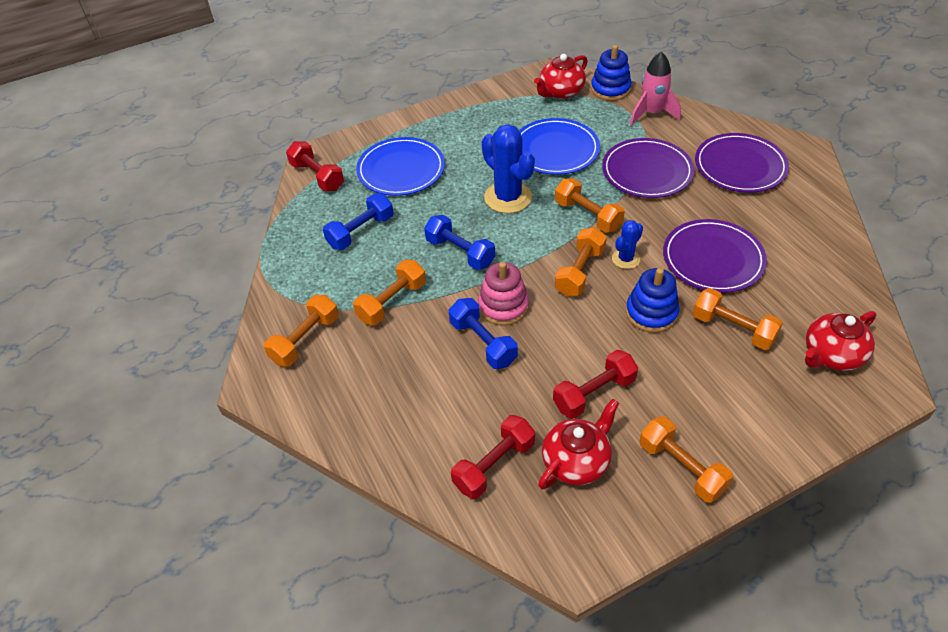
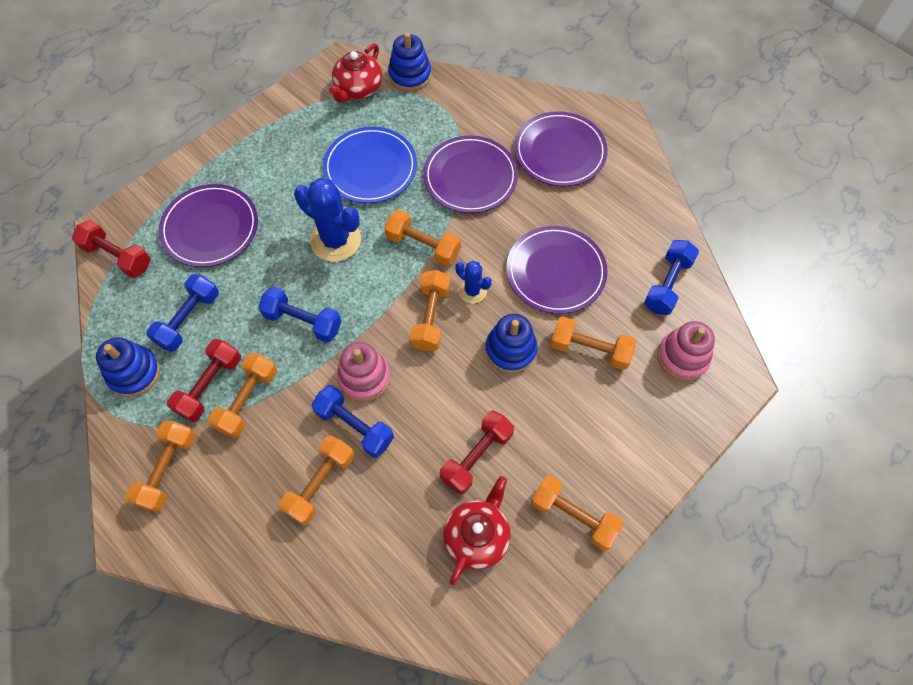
camera: 20 degrees left, 15 degrees up
(302, 262) = (134, 373): none -> blue stacking toy
(401, 170) = (210, 228): blue plate -> purple plate
(437, 381) = (320, 484): none -> orange dumbbell
(494, 465) = (400, 563): red dumbbell -> red dumbbell (210, 386)
(625, 259) = (472, 291): blue cactus -> blue cactus turned 75 degrees counterclockwise
(652, 113) = (459, 100): pink rocket -> none
(828, 290) = (667, 284): none -> blue dumbbell
(832, 355) = (682, 357): red teapot -> pink stacking toy

